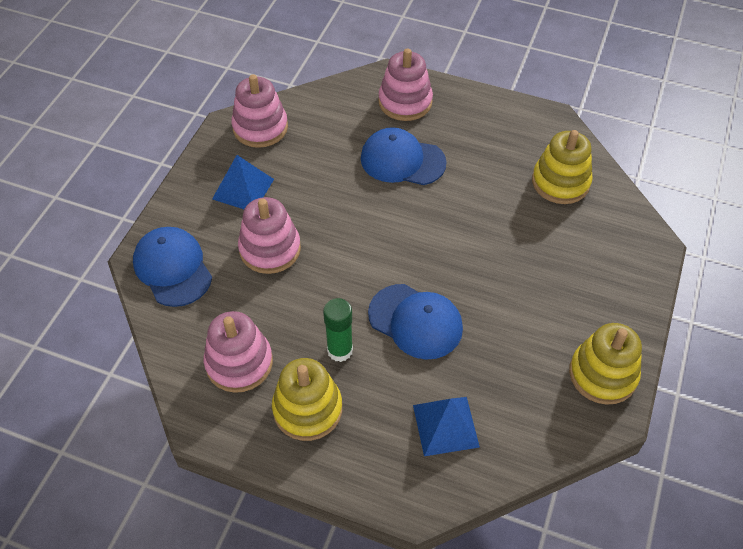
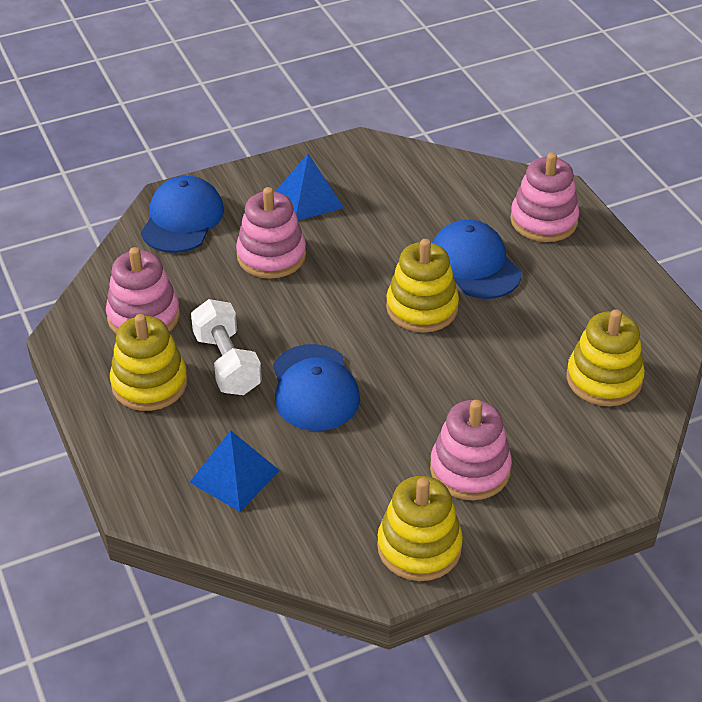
camera: 45 degrees right, 10 degrees down
(260, 128) = (385, 162): pink stacking toy -> pink stacking toy (470, 469)
(340, 350) = (227, 363): green glue stick -> white dumbbell
(409, 214) = (422, 308): none -> yellow stacking toy

